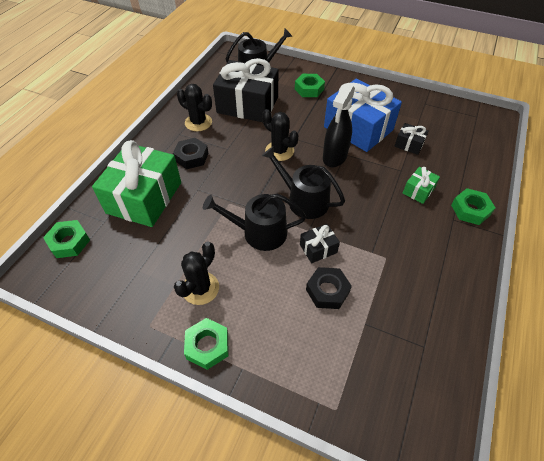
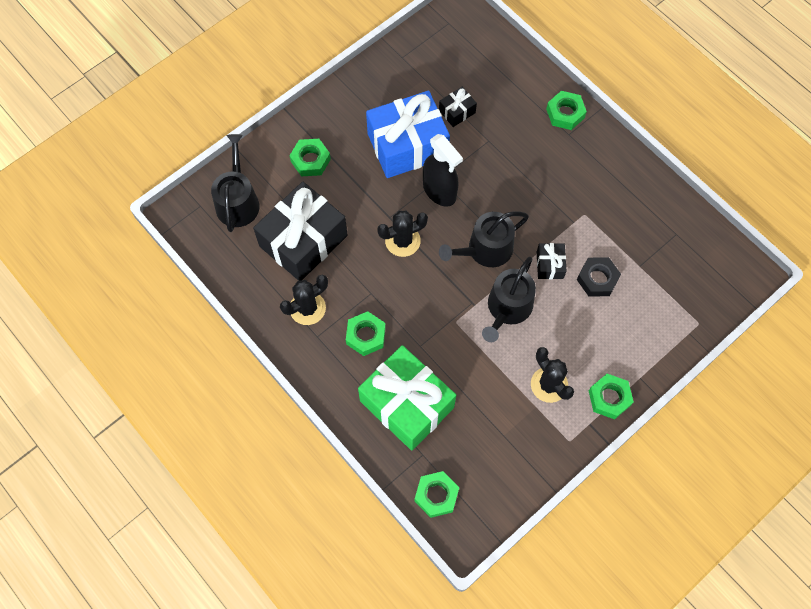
camera: 65 degrees left, 15 degrees up
(191, 157) = (366, 335): black nut -> green nut
(418, 190) = (522, 141): green gift -> none

